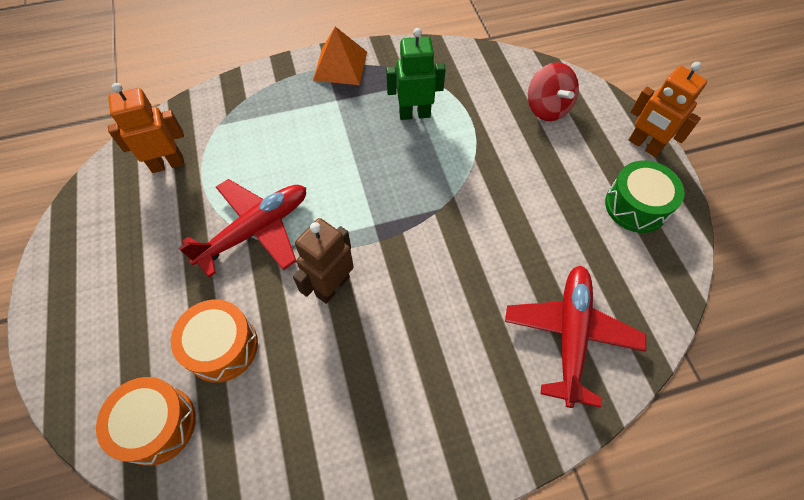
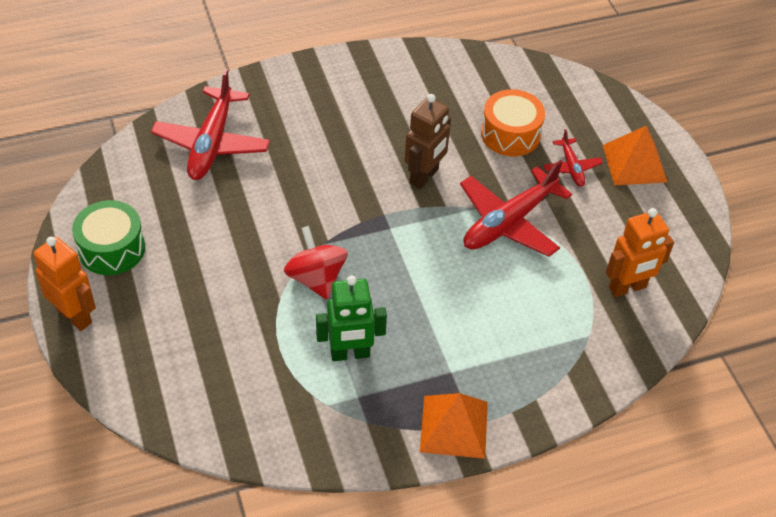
camera: 175 degrees right, 10 degrees down
(95, 302) = (634, 163): none -> orange pyramid
(157, 424) = (543, 89): orange drum -> none
(168, 297) = (571, 167): none -> red plane
(547, 108) = (180, 365): red spinning top -> red spinning top (316, 278)

